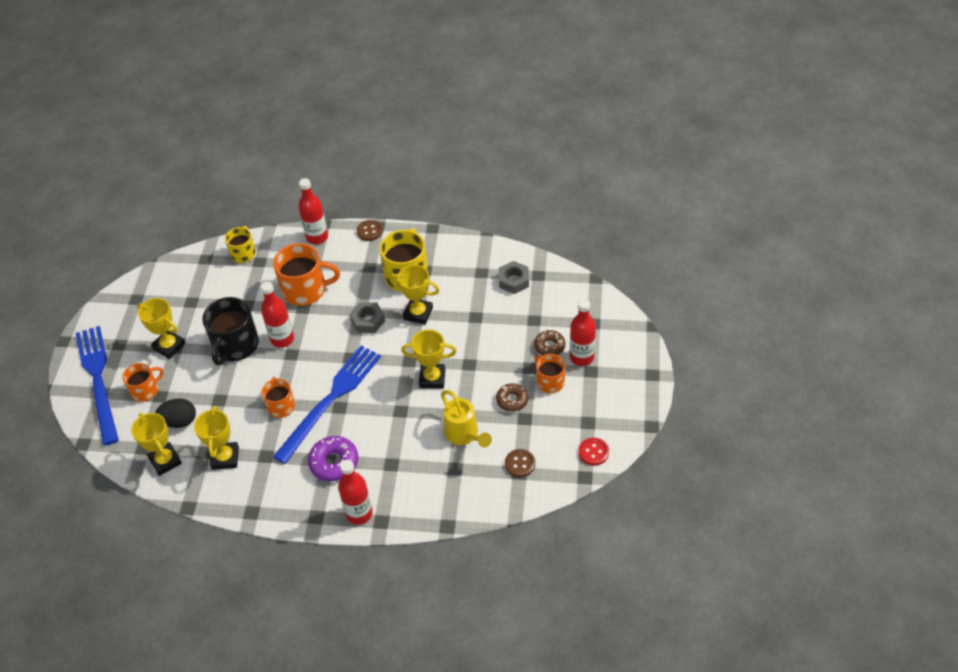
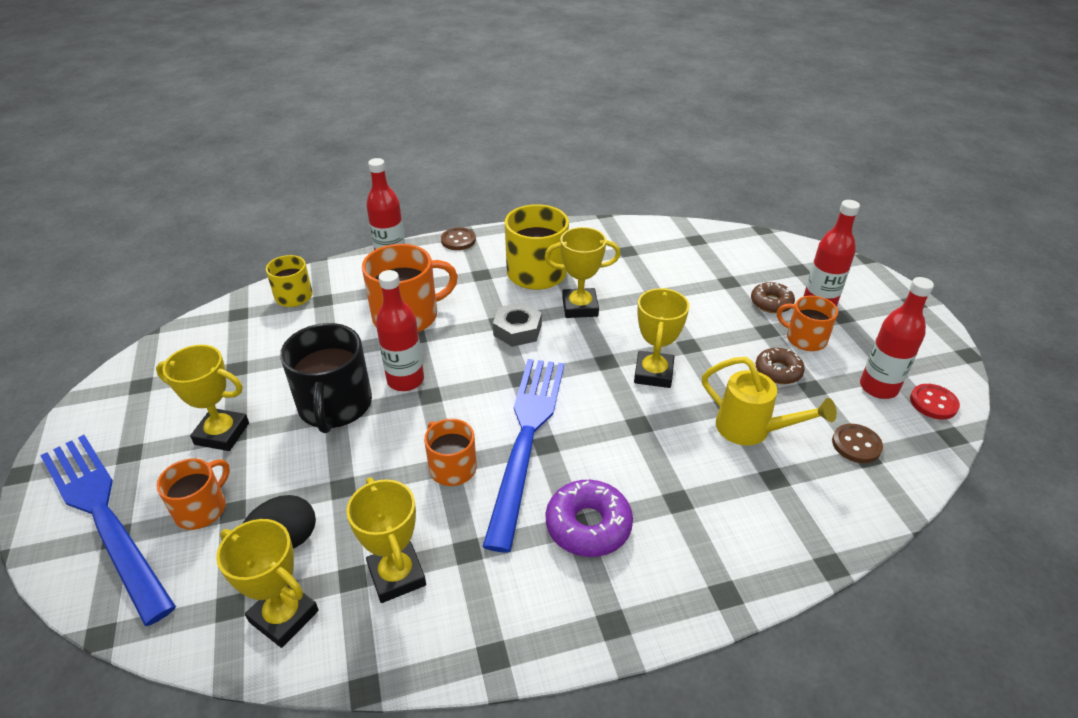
camera: 25 degrees left, 10 degrees down
(359, 513) = (682, 593): red bottle -> red bottle (878, 387)
(432, 378) = (653, 373): yellow trophy -> yellow trophy turned 60 degrees counterclockwise
(513, 280) = (672, 250): grey nut -> none

